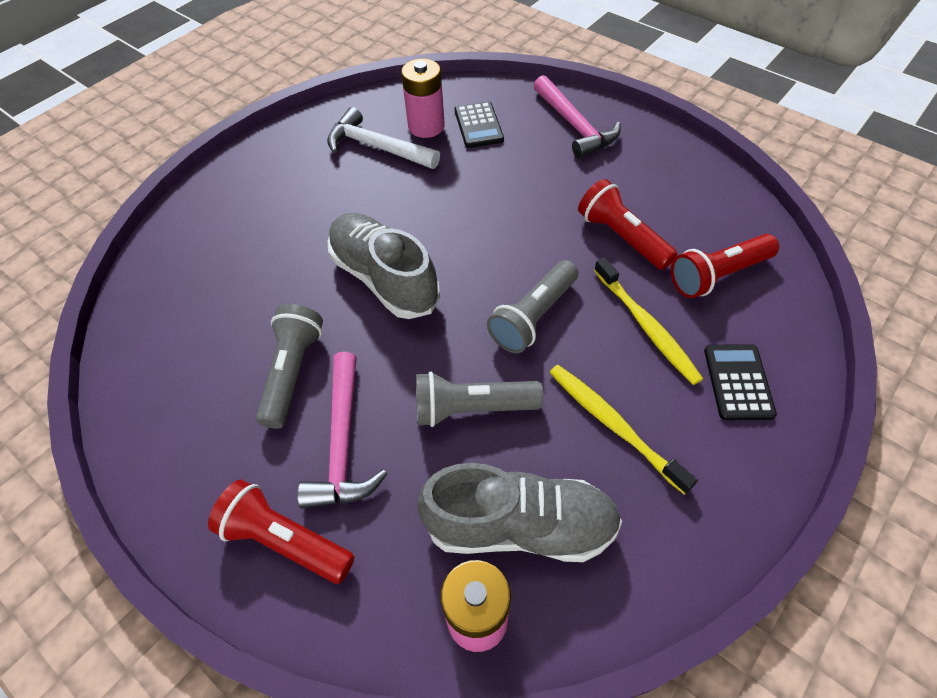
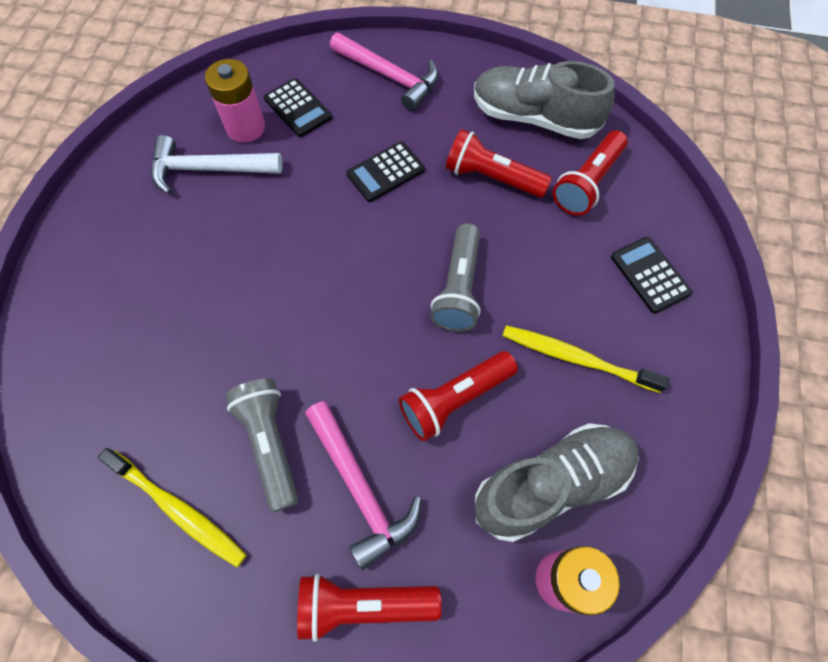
camera: 30 degrees left, 10 degrees up
(384, 278) = (301, 308): grey shoe -> grey shoe (534, 118)
(472, 408) = (454, 400): grey flashlight -> red flashlight
(524, 199) = (385, 172): none -> black calculator
(647, 327) = (556, 256): yellow toothbrush -> yellow toothbrush (178, 510)

